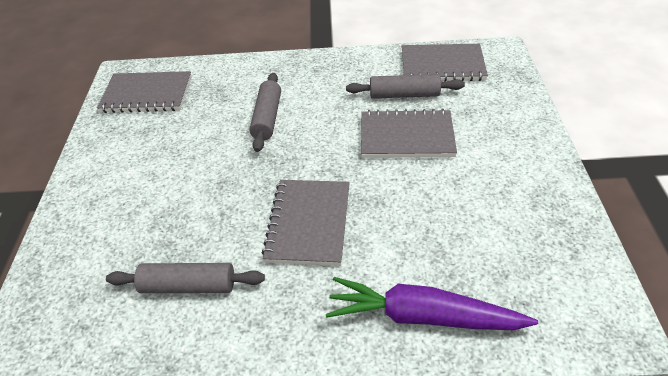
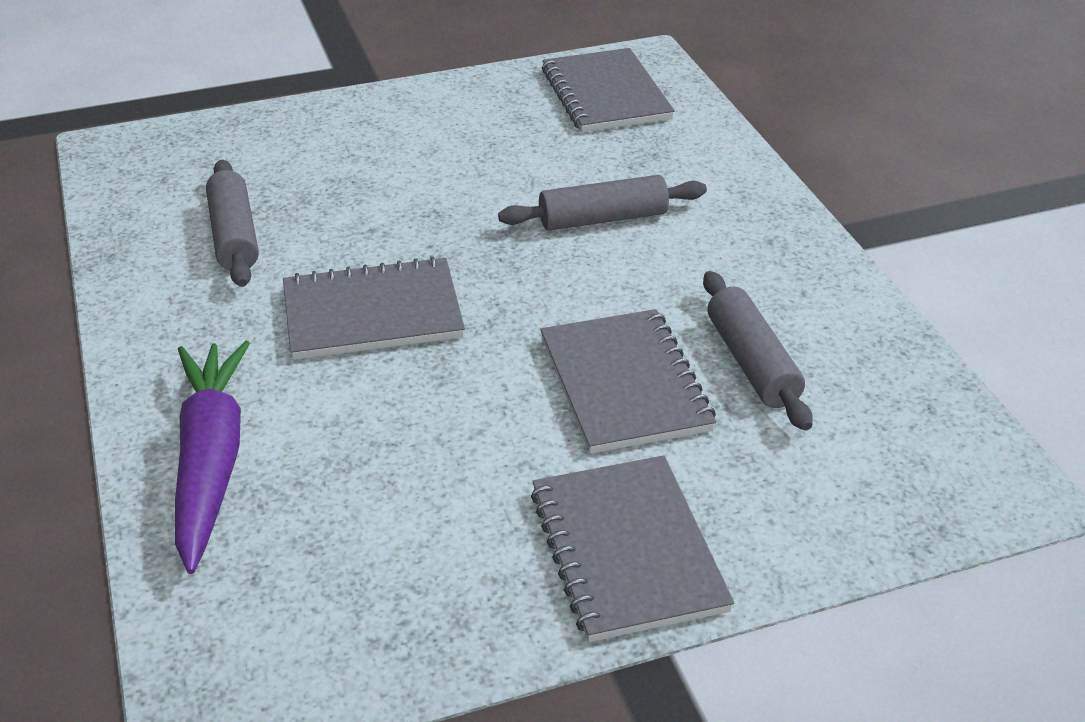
camera: 70 degrees right, 5 degrees down
(442, 65) = (888, 402): grey notebook -> grey notebook (627, 550)

